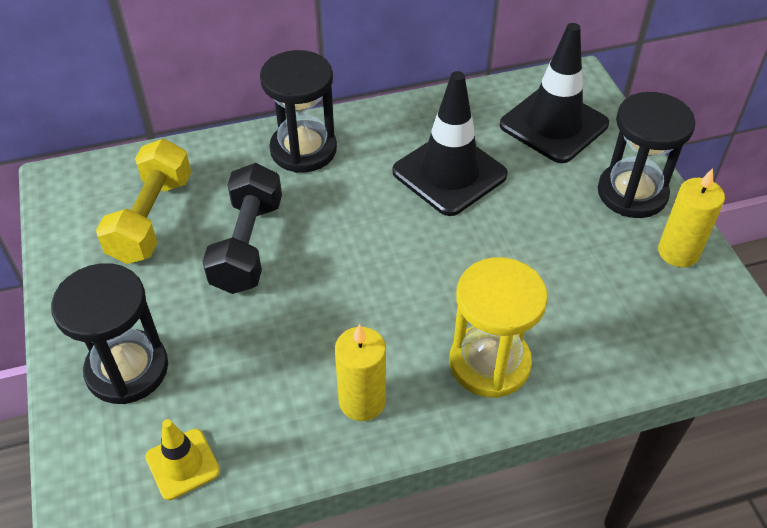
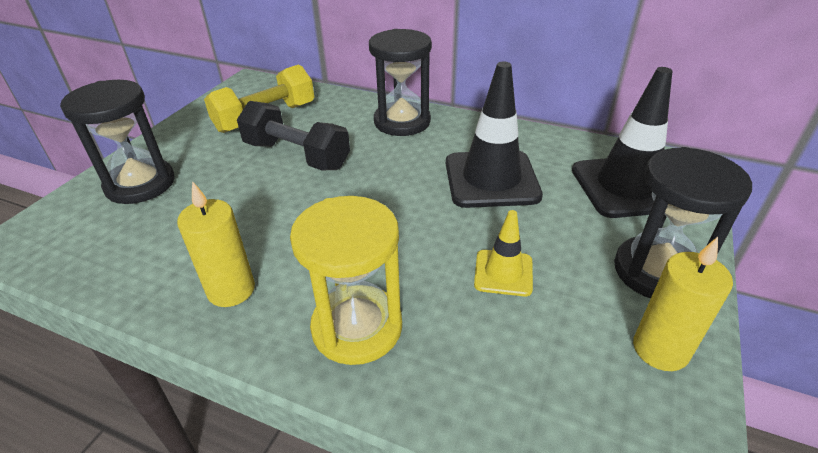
camera: 40 degrees right, 10 degrees down
(182, 464) = (84, 254): yellow traffic cone -> yellow traffic cone (503, 273)
(247, 245) = (296, 155): black dumbbell -> black dumbbell turned 75 degrees clockwise

